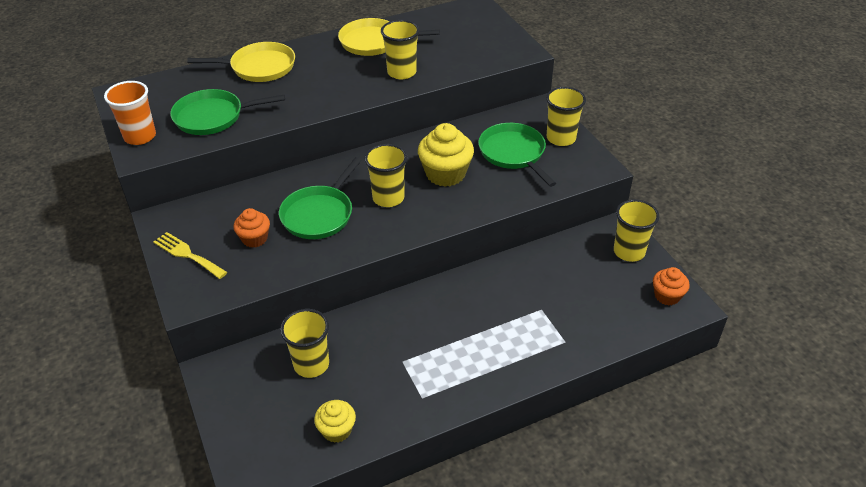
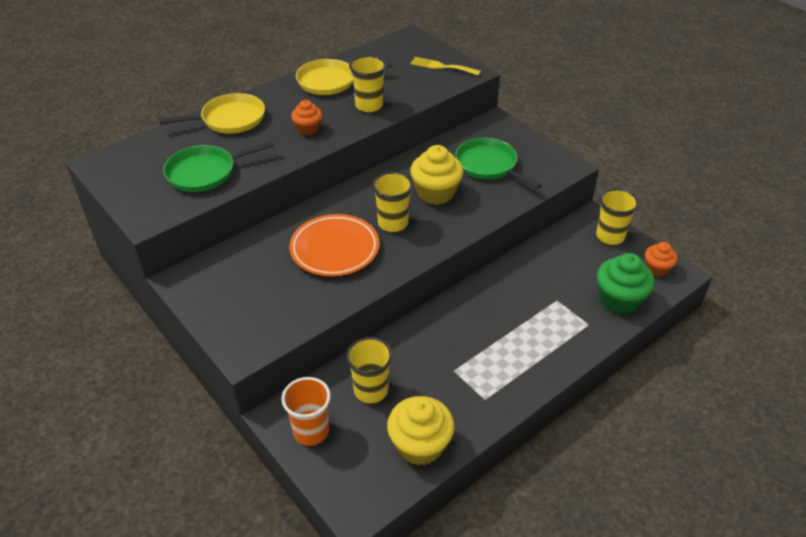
camera: 15 degrees left, 0 degrees up
(140, 136) = (139, 202): orange cup -> orange cup (311, 431)
(188, 254) = (222, 309): yellow fork -> yellow fork (442, 66)
(254, 239) = (282, 282): orange cupcake -> orange cupcake (308, 129)
(319, 214) = (334, 249): green pan -> orange plate
(337, 430) = (420, 445): yellow cupcake -> yellow cupcake, size x1.68
(561, 138) = (524, 146): yellow cup -> none
(610, 321) = (619, 299): none -> green cupcake

